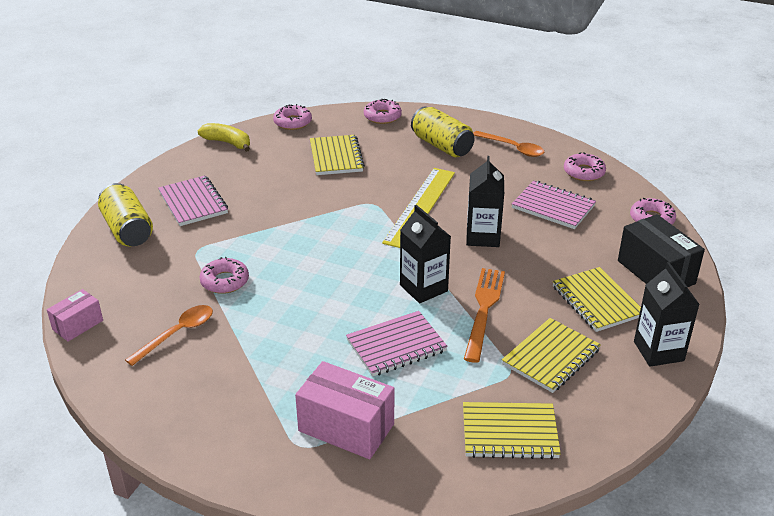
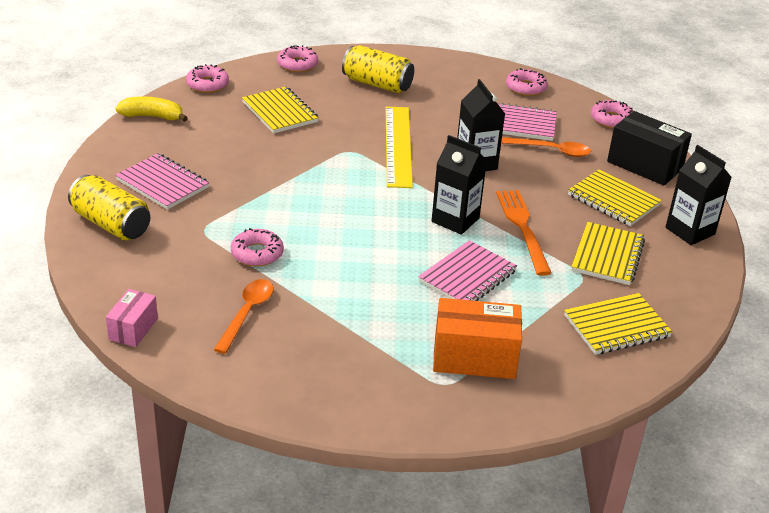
camera: 25 degrees left, 0 degrees up
(346, 427) = (474, 357): pink box -> orange box
(513, 148) = (446, 76): orange spoon -> orange spoon (552, 150)

